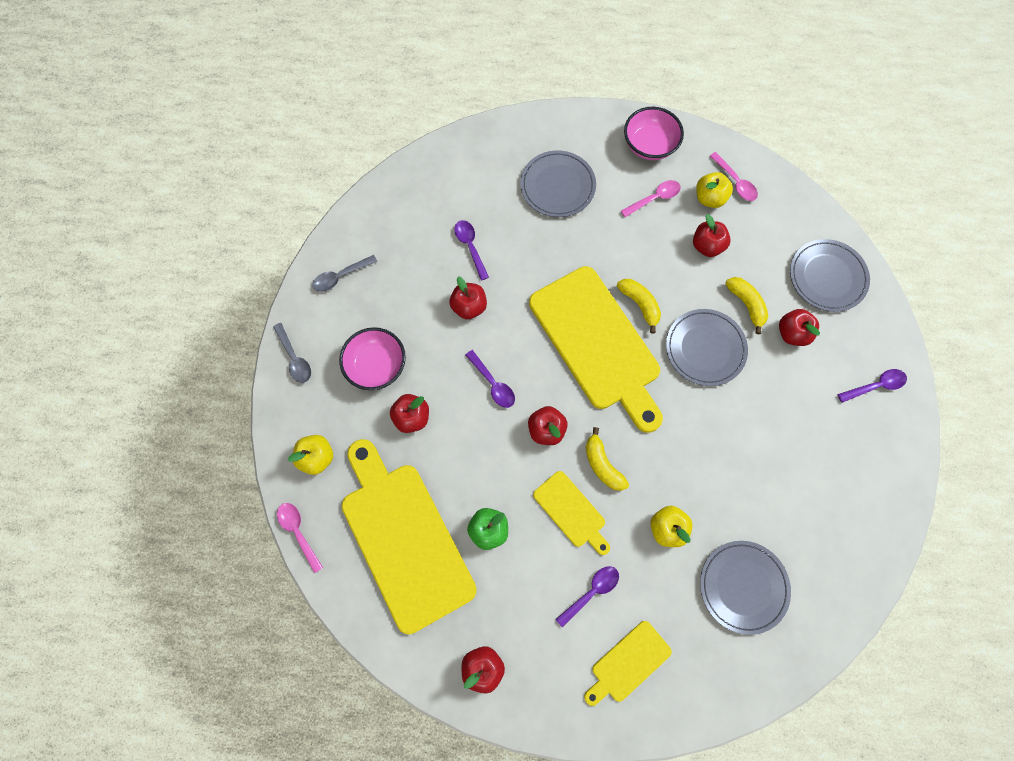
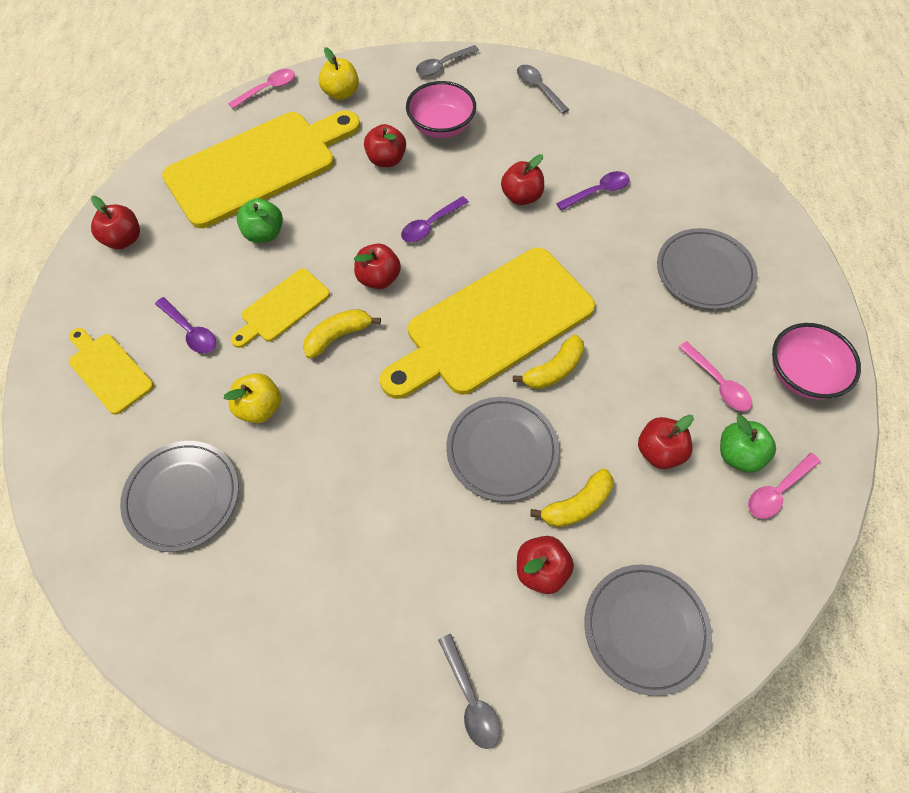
camera: 85 degrees right, 10 degrees down
(709, 198) = (738, 455): yellow apple -> green apple
(875, 386) = (471, 699): purple spoon -> grey spoon

